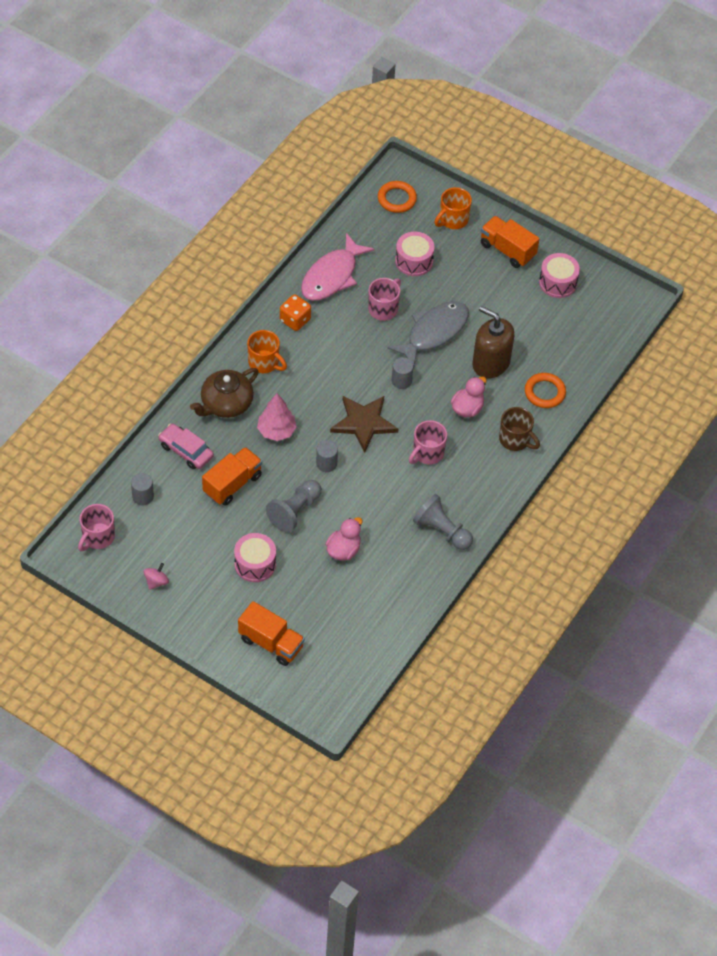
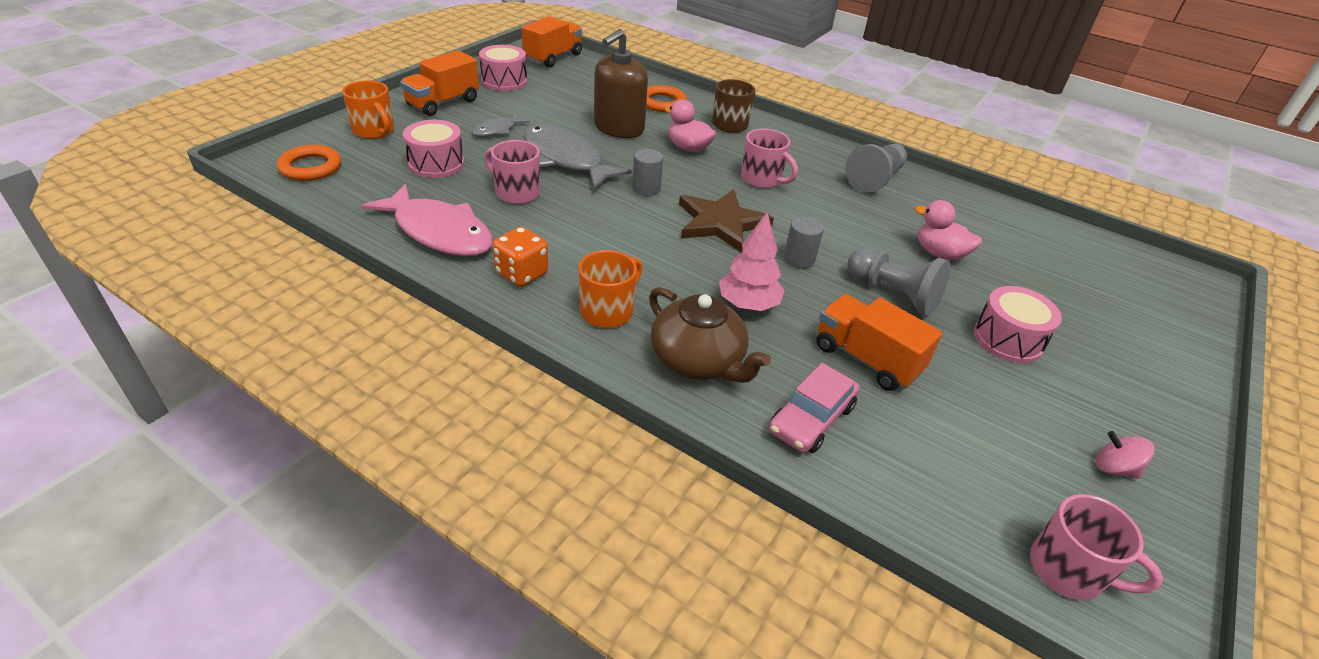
camera: 90 degrees left, 15 degrees down
(143, 496) = (936, 488): grey cylinder -> none
(271, 643) = (1133, 329): orange truck -> orange truck (553, 57)
(470, 288) = (497, 130): none -> grey fish

